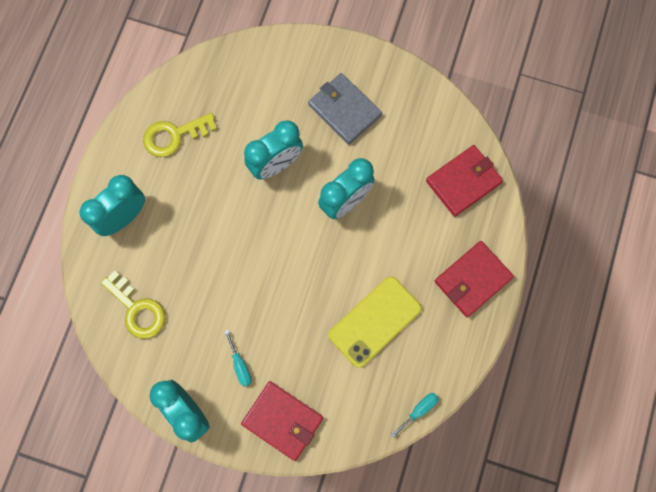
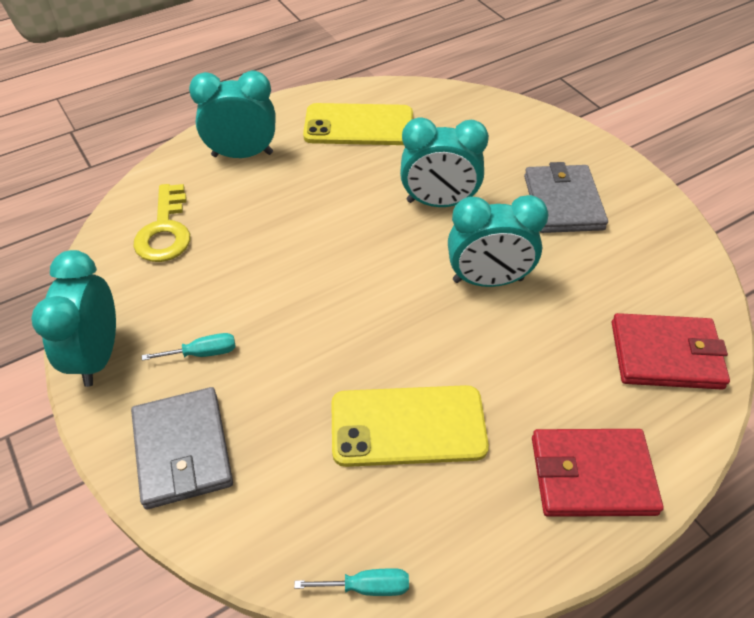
camera: 40 degrees right, 25 degrees down
(174, 136) = (359, 125): yellow key -> yellow phone
(240, 365) = (203, 353): turquoise screwdriver -> turquoise screwdriver turned 120 degrees counterclockwise
(282, 420) = (182, 450): red wallet -> grey wallet

